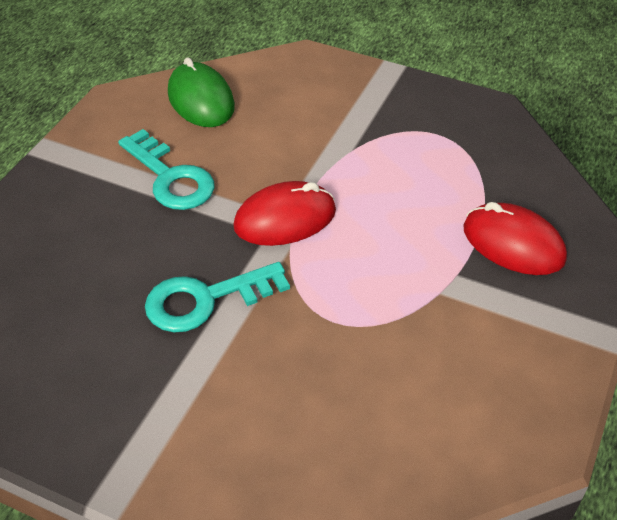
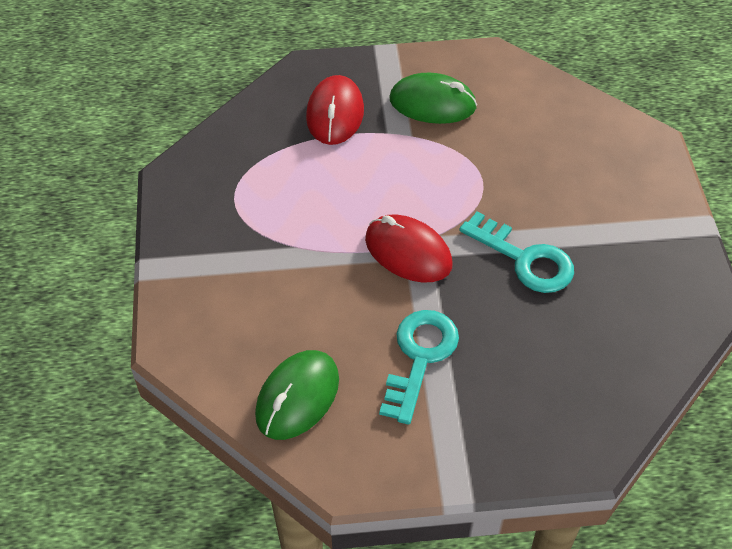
camera: 120 degrees left, 5 degrees up
(482, 335) = (432, 103): none -> green mouse

